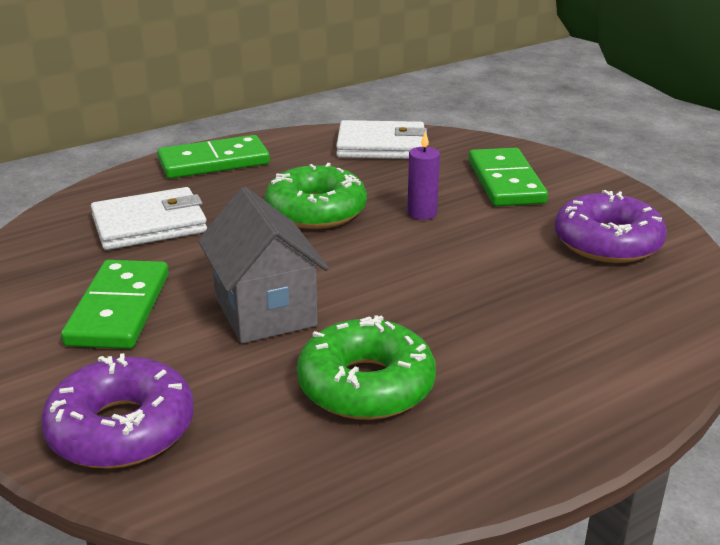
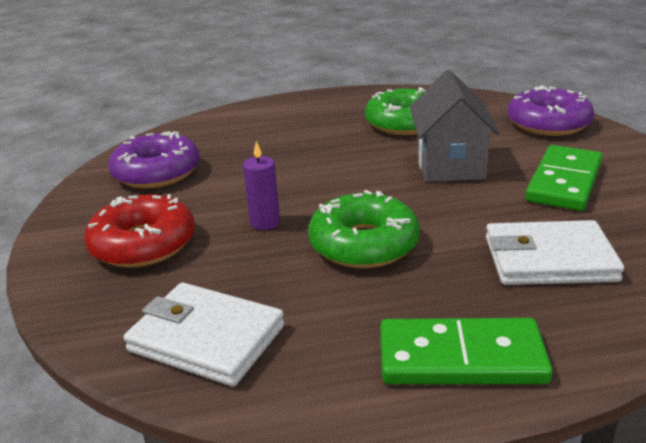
camera: 155 degrees left, 0 degrees up
(505, 182) = (143, 244): green domino -> red donut

